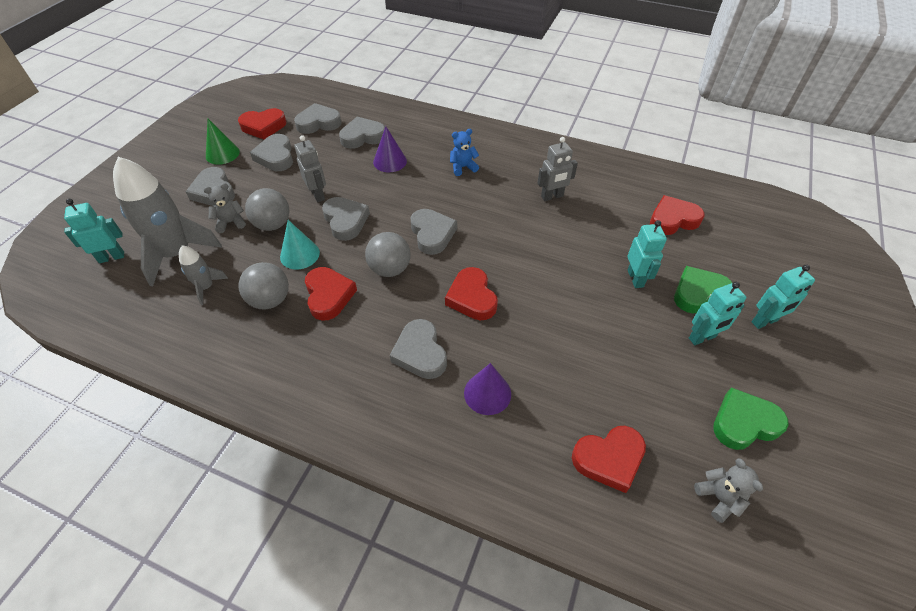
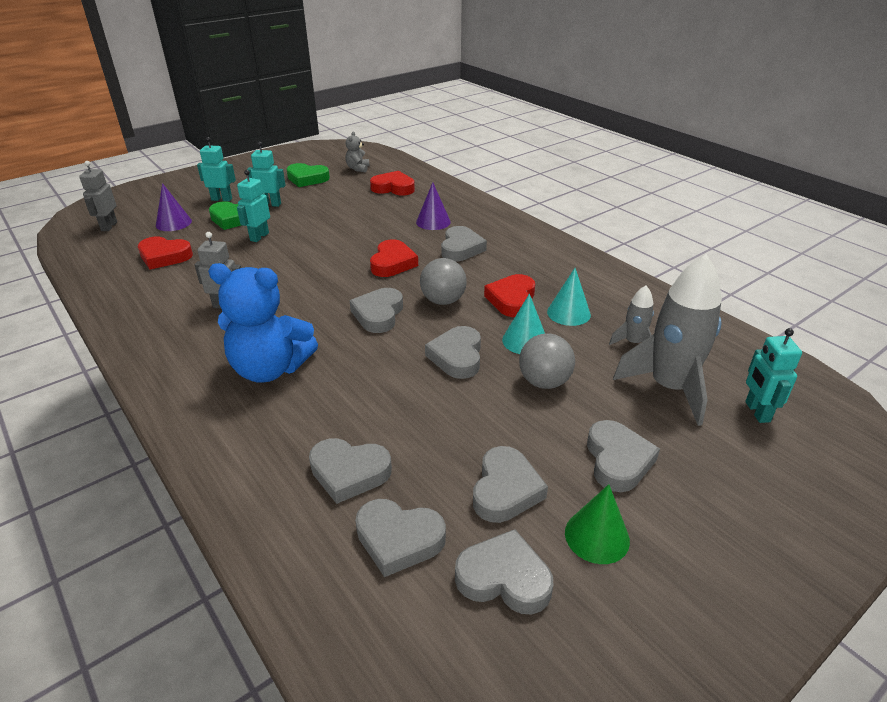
camera: 150 degrees left, 15 degrees down
(111, 257) = (757, 412): turquoise robot -> turquoise robot turned 75 degrees clockwise
(231, 222) = (598, 403): grey teddy bear -> none
(263, 127) = (504, 578): red heart -> grey heart
(270, 300) = (568, 313): grey ball -> turquoise cone
(318, 195) = (472, 400): grey robot -> grey robot (109, 226)
(390, 161) = (347, 412): purple cone -> purple cone (173, 223)
(463, 167) = (270, 369): blue teddy bear -> blue teddy bear, size x2.17

